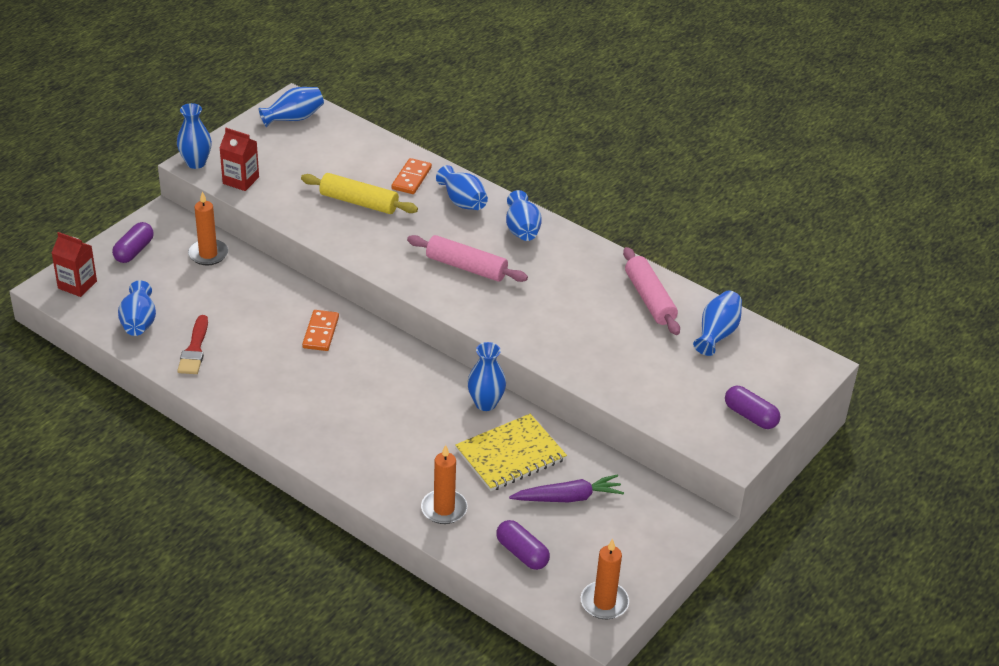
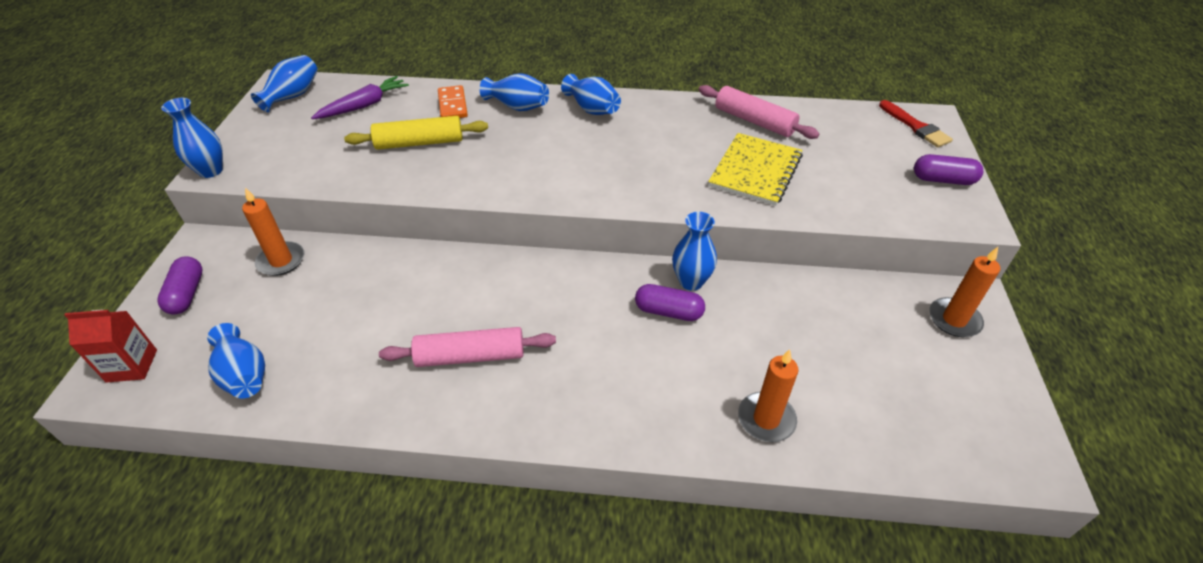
camera: 30 degrees left, 5 degrees up
(194, 349) = (337, 375): red brush -> red brush (915, 126)
(241, 180) = (276, 169): red carton -> none
(320, 332) = (468, 288): orange domino -> none
(466, 267) = (576, 159): pink rolling pin -> pink rolling pin (470, 356)
(510, 455) = (764, 321): yellow notebook -> yellow notebook (755, 171)
(522, 553) = (887, 425): purple capsule -> purple capsule (668, 311)
(568, 497) = (858, 337): purple carrot -> purple carrot (364, 105)
(604, 602) = (1014, 435): orange candle -> orange candle (954, 319)
(717, 333) = (835, 126): blue vase -> none

